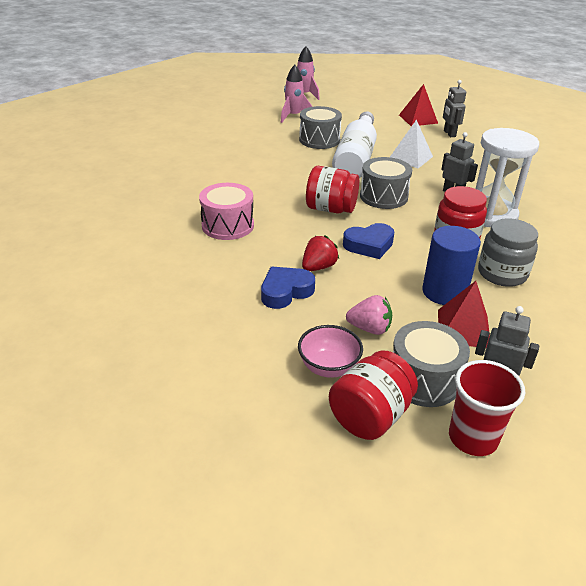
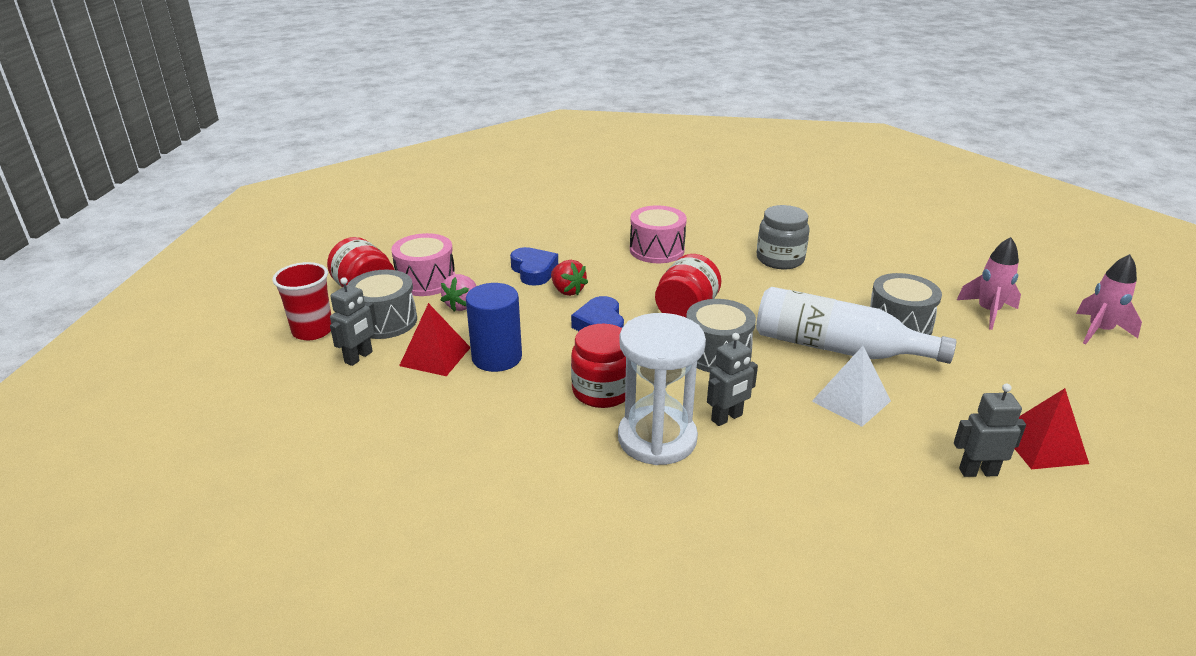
camera: 100 degrees right, 5 degrees down
(328, 367) = (426, 281): pink bowl -> pink drum
(502, 273) = (514, 408): grey jar -> grey jar (780, 259)

